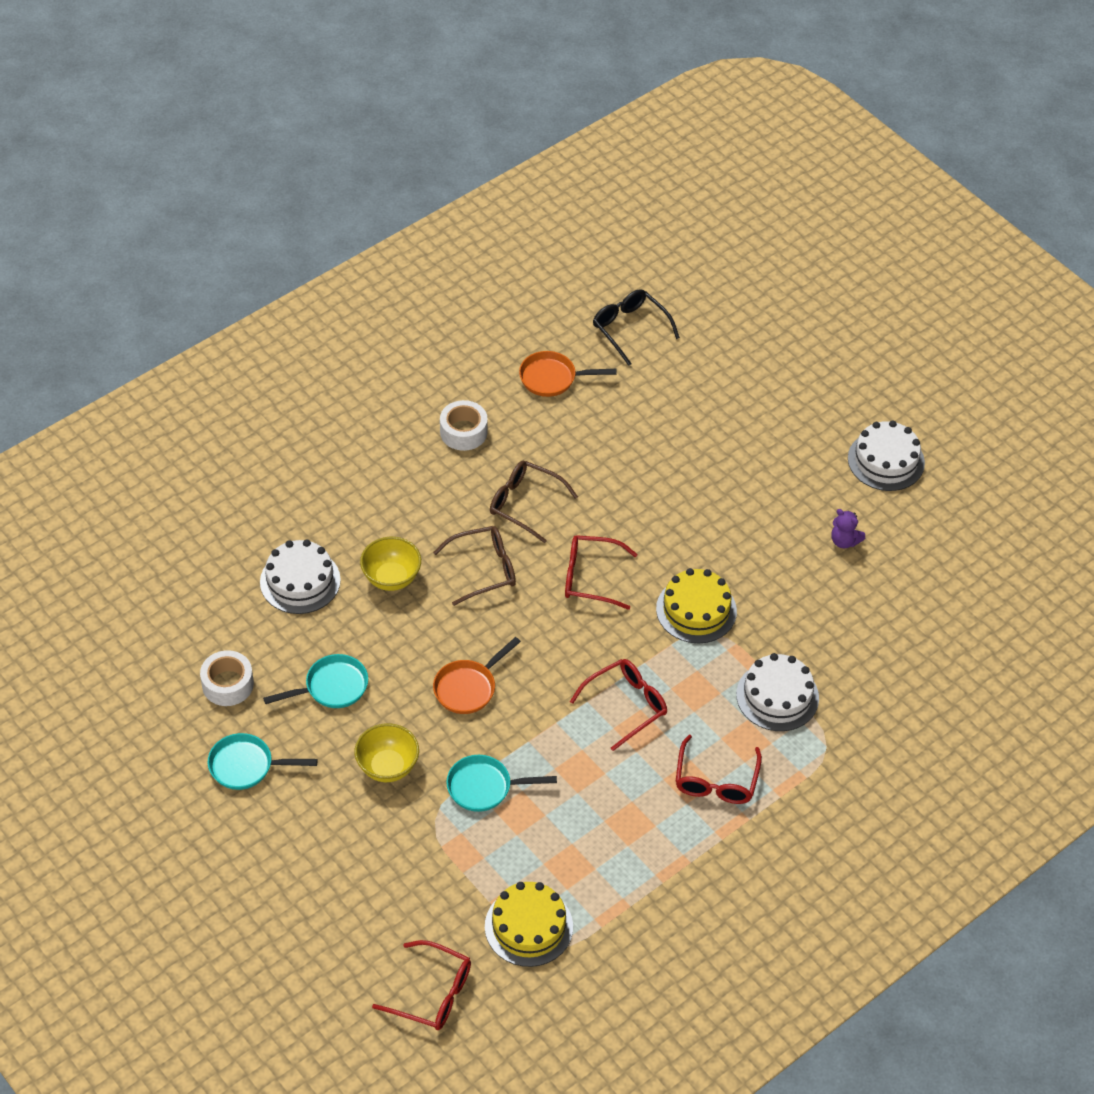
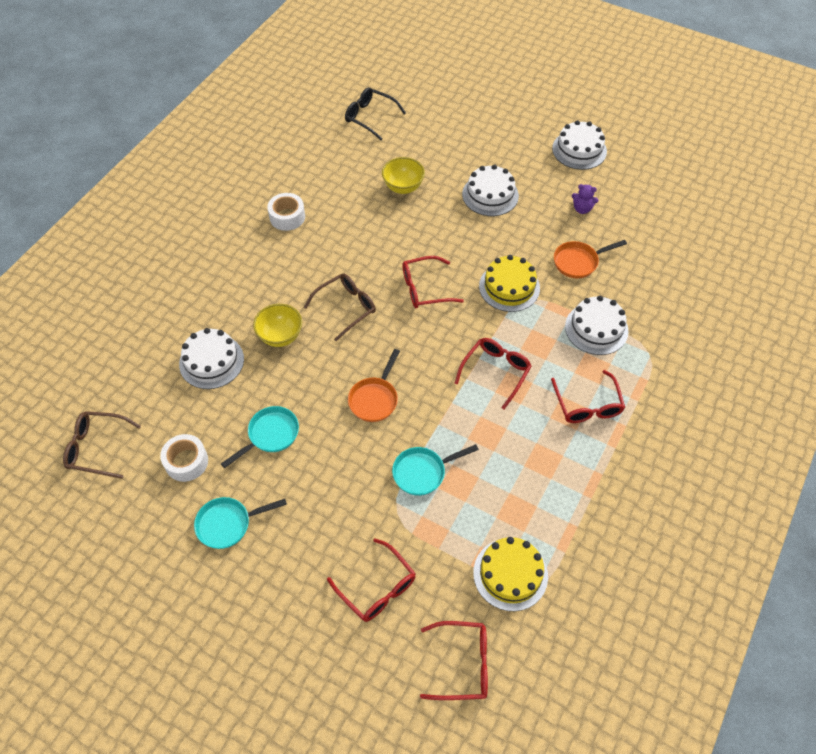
camera: 20 degrees left, 5 degrees up
(377, 888) = (377, 588): none -> red glasses
(387, 767) = (341, 483): yellow bowl -> yellow bowl (403, 187)
(524, 504) = (353, 252): brown glasses -> brown glasses (96, 448)
(552, 378) = (333, 163): orange pan -> orange pan (578, 262)
(734, 484) = (490, 195): none -> white cake

